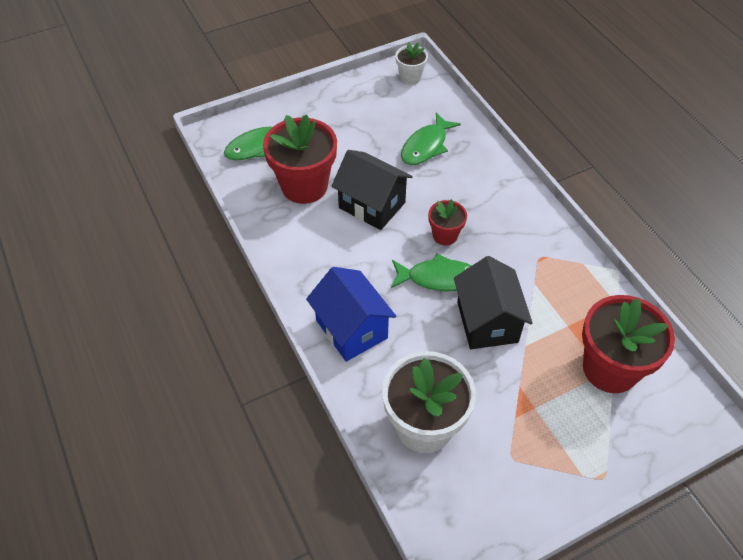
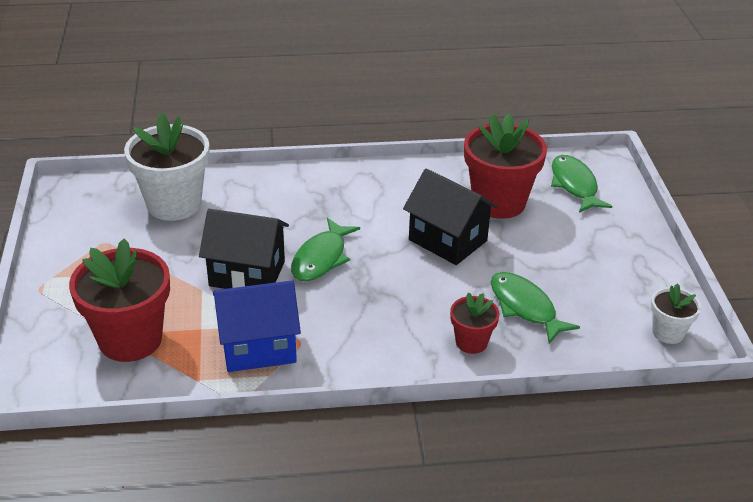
camera: 110 degrees right, 15 degrees down
(351, 329) = (299, 190): blue house -> blue house (258, 347)
(372, 205) = (447, 240): black house -> black house turned 75 degrees clockwise
(445, 235) = (375, 280): red flower pot -> red flower pot (471, 342)

